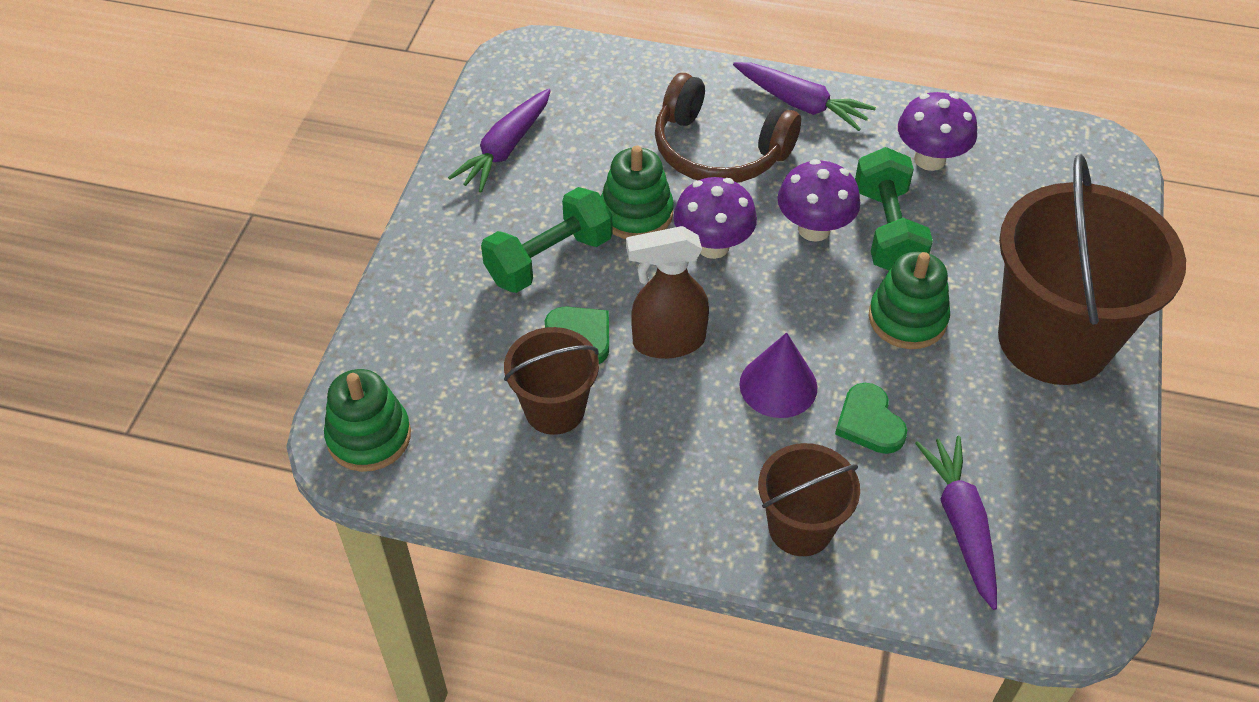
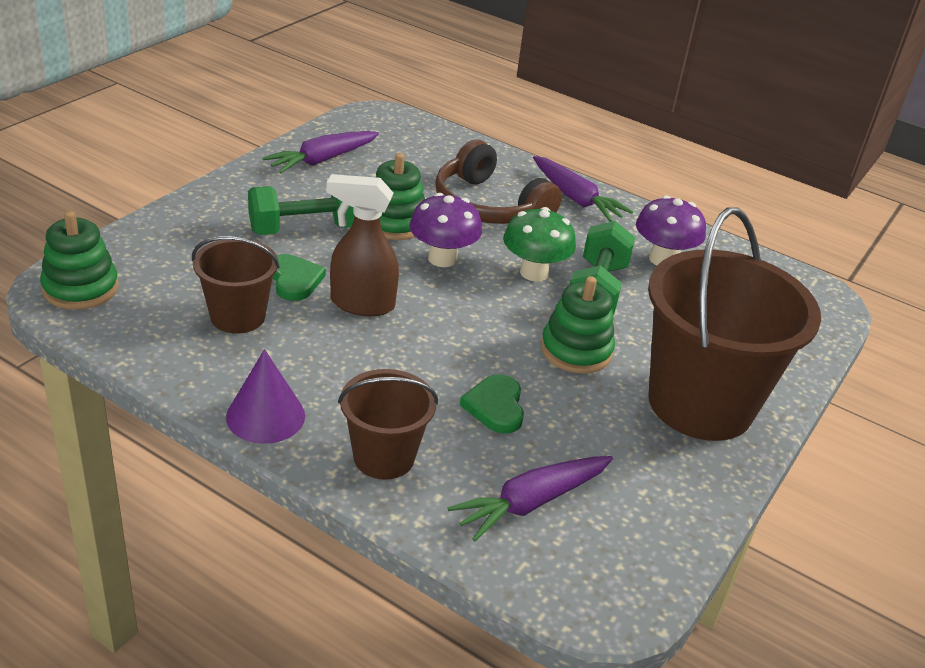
camera: 15 degrees right, 15 degrees down
(778, 385) = (433, 359): purple cone -> purple cone (265, 416)
(814, 229) = (534, 273): purple mushroom -> green mushroom
(961, 524) = (531, 502): purple carrot -> purple carrot turned 135 degrees counterclockwise

